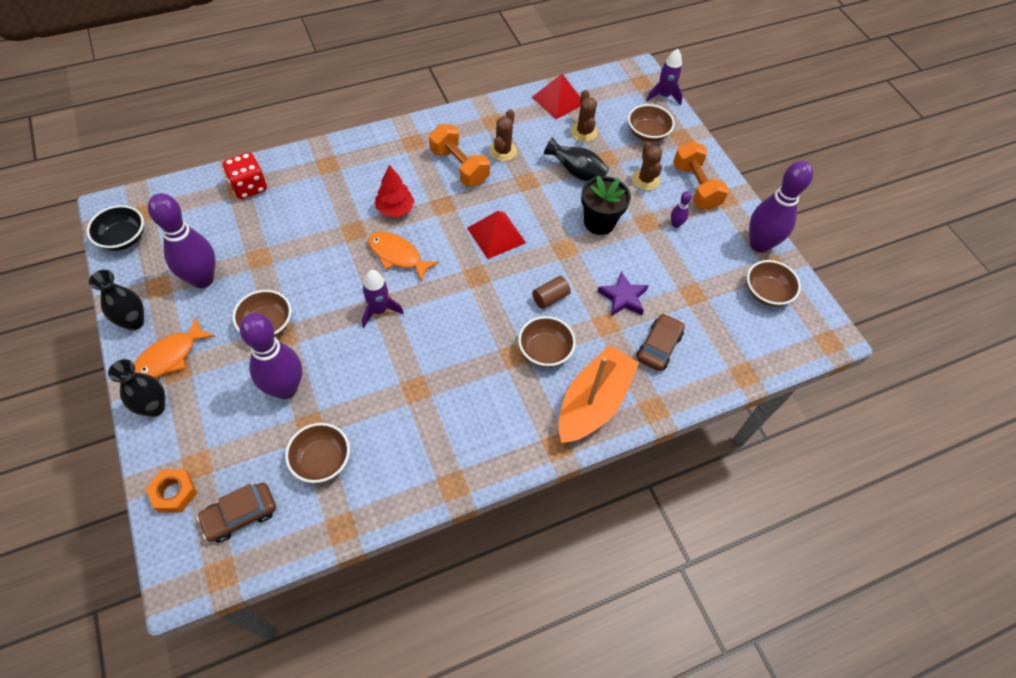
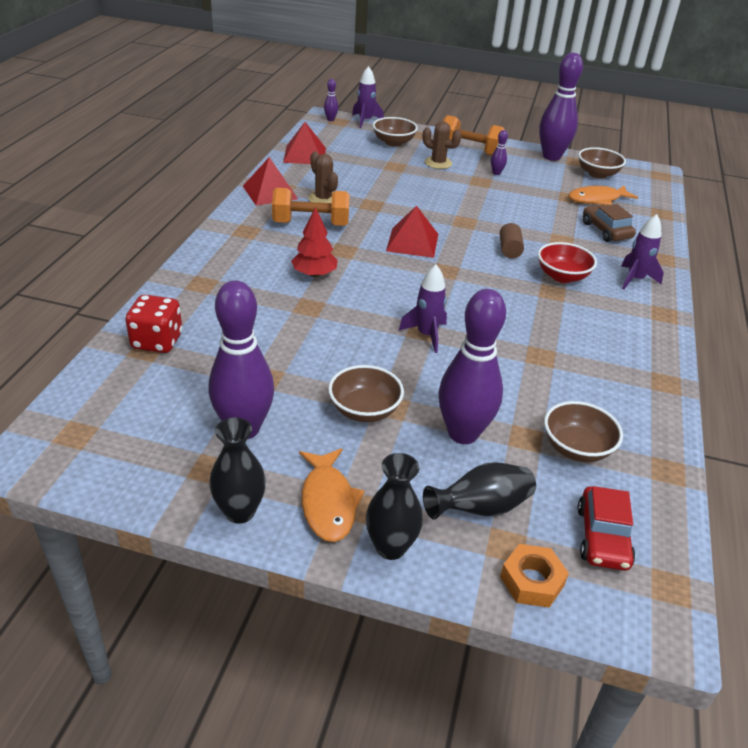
camera: 50 degrees left, 20 degrees down
(123, 238) = (94, 466): black bowl -> none
(240, 515) = (602, 537): brown car -> red car
(397, 255) = (372, 297): orange fish -> orange fish (597, 199)
(478, 119) = (270, 192): none -> red pyramid
(545, 351) = (562, 276): brown bowl -> red bowl
(577, 172) = (393, 182): black vase -> black vase (480, 508)
(583, 132) = (354, 161): brown cactus -> none
(593, 403) = (635, 279): orange boat -> purple rocket
(599, 222) = (456, 197): black flower pot -> none
(623, 297) = (543, 222): purple star -> none
(638, 76) = (330, 119): none -> purple bowling pin

